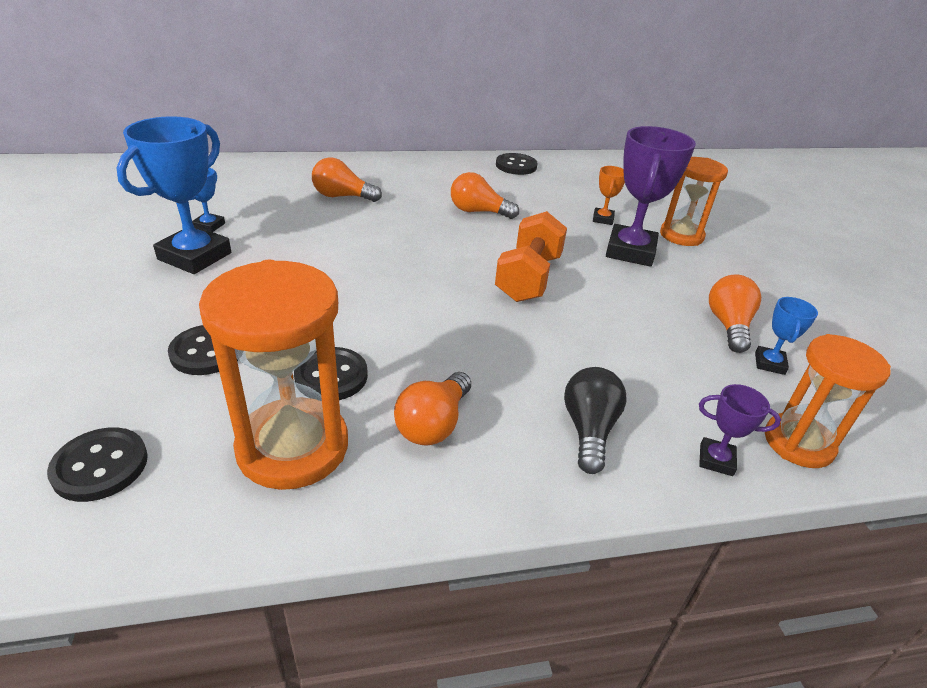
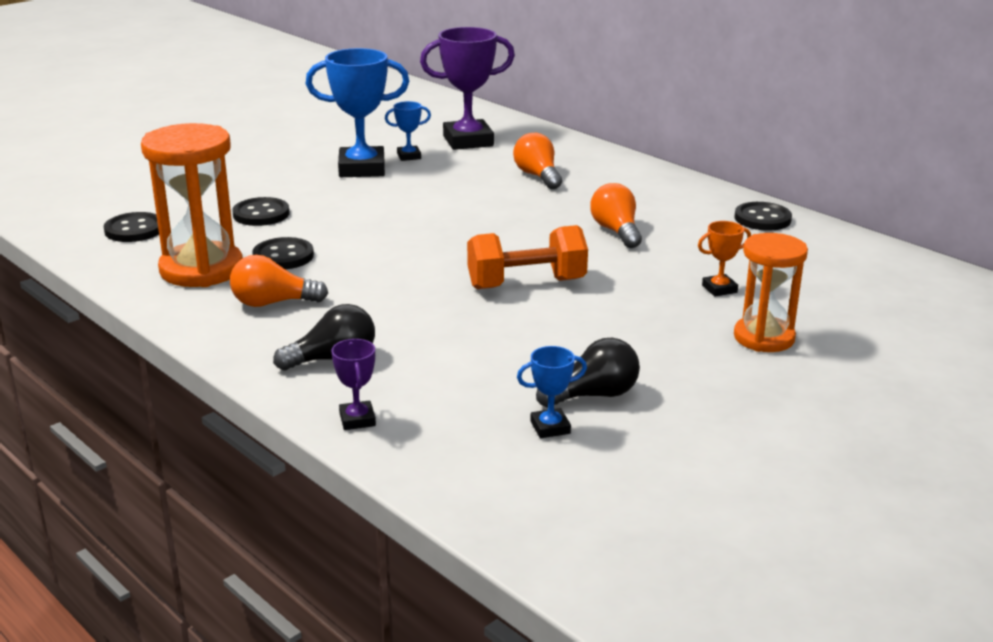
camera: 60 degrees right, 10 degrees down
(630, 251) = (668, 318): purple trophy -> purple trophy (468, 141)
(728, 325) = (593, 395): orange light bulb -> black light bulb
(798, 443) = (429, 457): orange hourglass -> none

